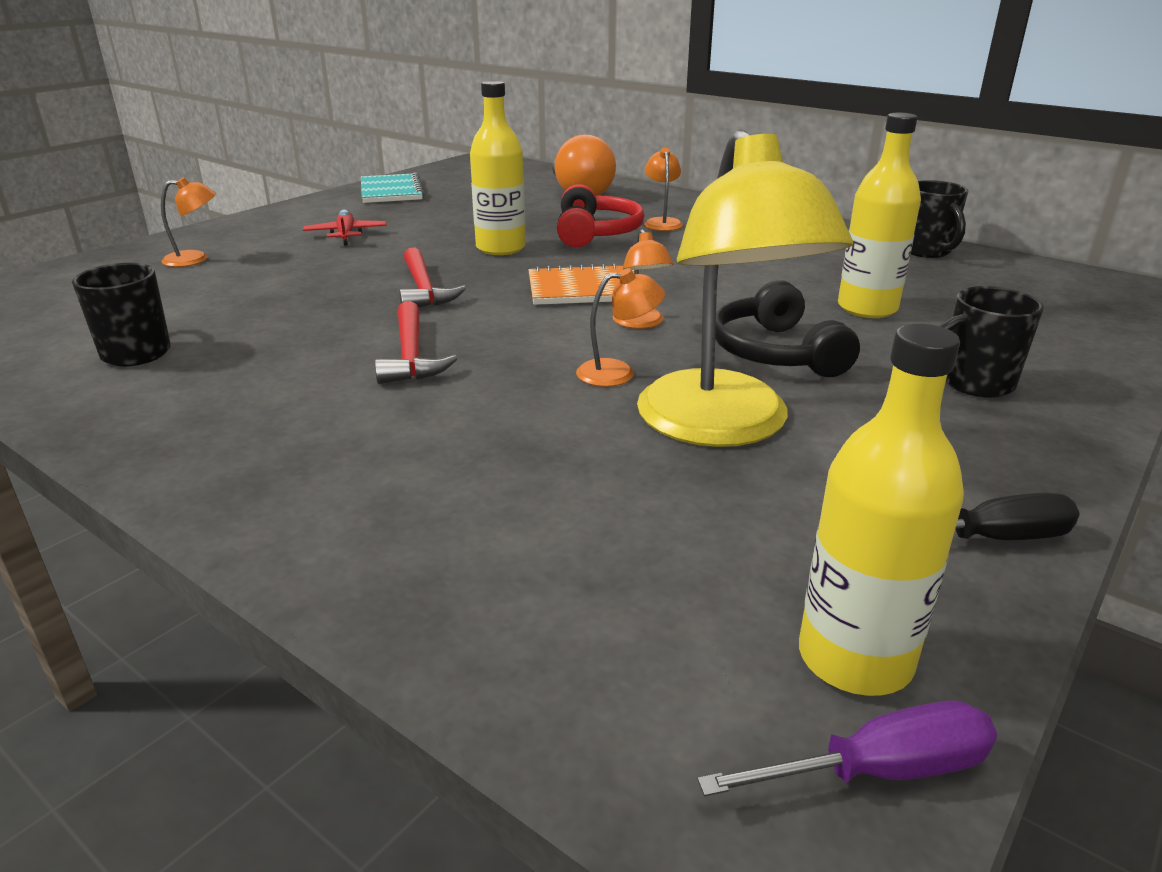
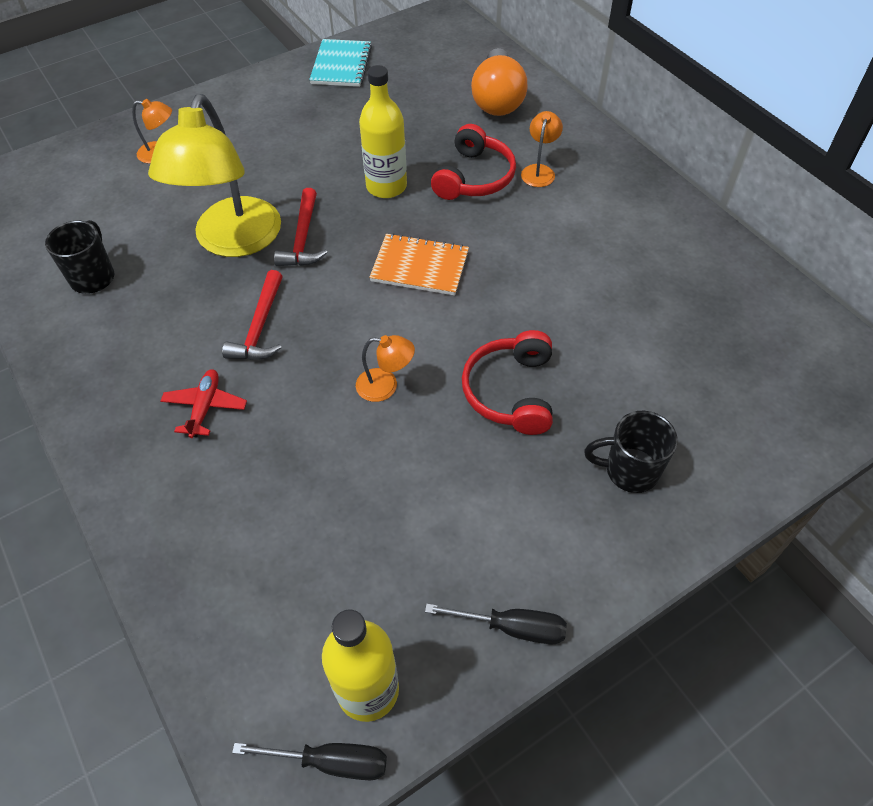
camera: 20 degrees right, 25 degrees up
(346, 235) = (278, 138): red plane -> red plane (205, 407)
(640, 323) = (435, 326): orange lamp -> none
(722, 427) = (420, 468): yellow lamp -> yellow lamp (233, 241)
(776, 352) = (511, 391): black headphones -> red headphones
(867, 308) = (622, 350): yellow bottle -> none
(879, 770) = (331, 761): purple screwdriver -> black screwdriver
(926, 251) = (739, 274): black mug -> none

